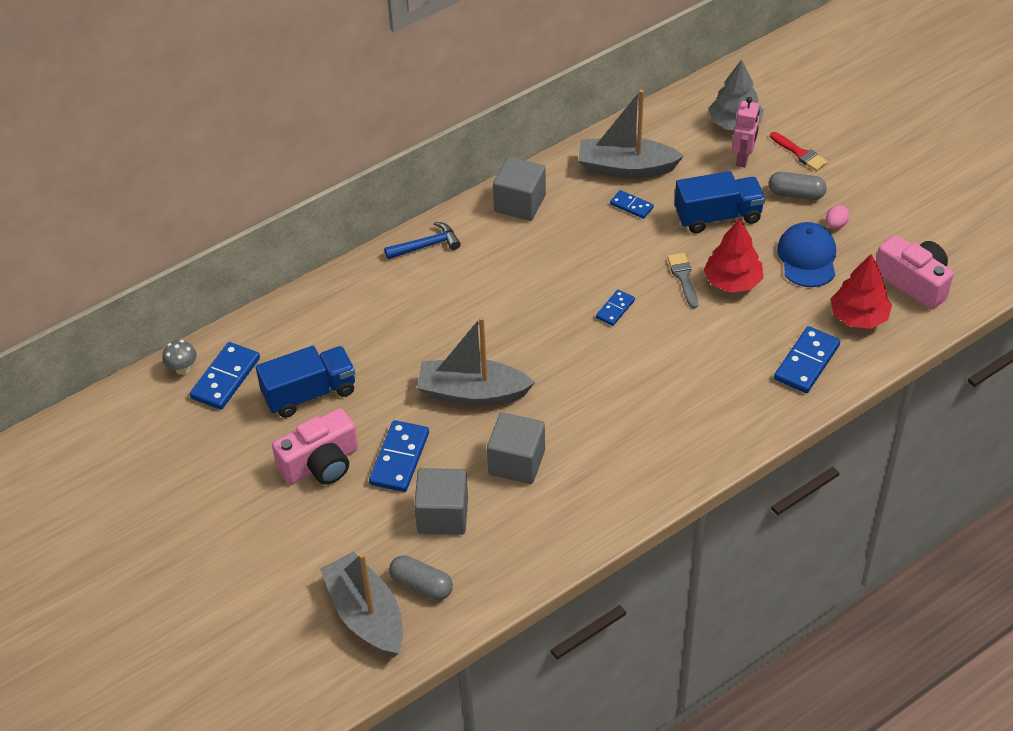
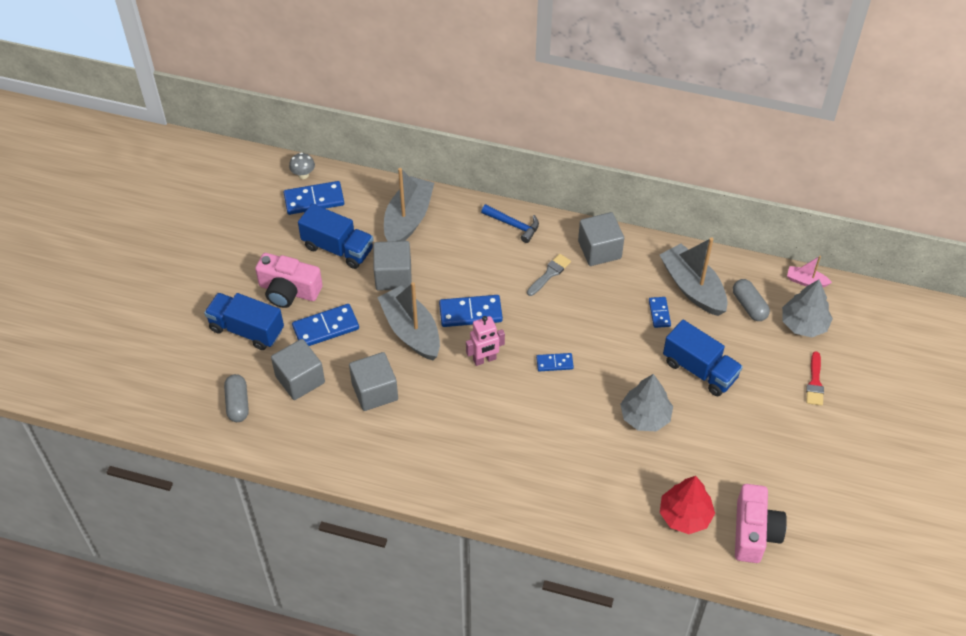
camera: 50 degrees right, 5 degrees up
(334, 526) = (247, 330): none -> blue truck
(366, 615) = (194, 390): grey boat -> grey boat (408, 219)
(391, 369) = (393, 276): none -> grey cube
(683, 277) = (621, 385): grey brush -> grey brush (549, 274)
(692, 95) = (806, 281): none -> pink boat
(732, 281) = (645, 416): red tree -> grey tree
(743, 159) = (773, 351): pink robot -> pink robot (484, 359)
(796, 194) = (770, 404): grey capsule -> grey capsule (749, 306)
(806, 362) = (610, 507): blue domino -> blue domino (470, 313)
(807, 257) = (713, 449): blue cap -> none
(835, 225) = (763, 448): pink egg -> none

